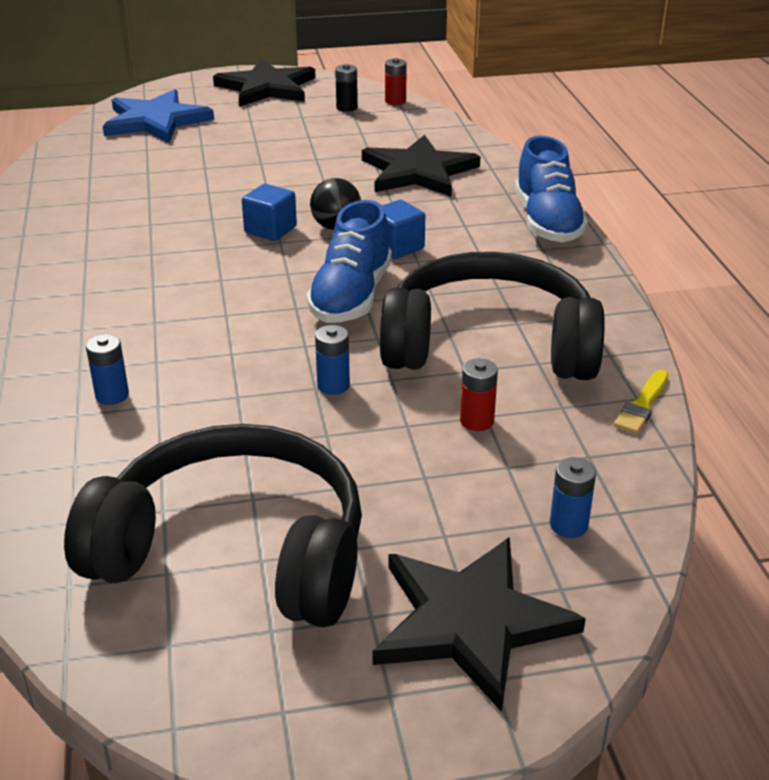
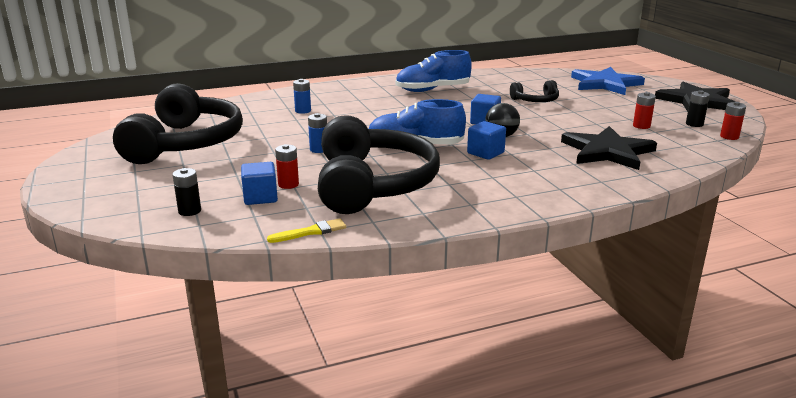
camera: 80 degrees right, 10 degrees down
(198, 179) = (535, 100): none -> black headphones
(339, 135) = (641, 126): none -> red battery
(471, 622) = (122, 190): black star -> none
(523, 449) = (260, 197): none -> blue cube
(547, 222) = (562, 196): blue shoe -> blue shoe (432, 90)
(568, 525) = (189, 211): blue battery -> black battery
(642, 405) = (311, 232): yellow brush -> yellow brush turned 135 degrees clockwise

